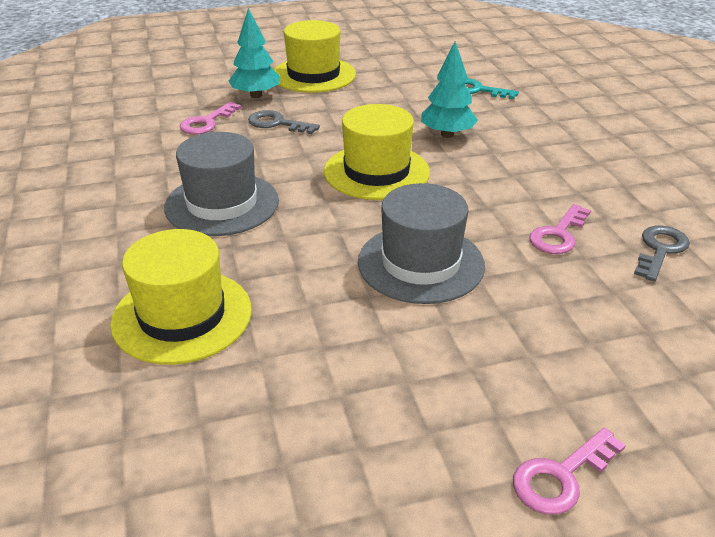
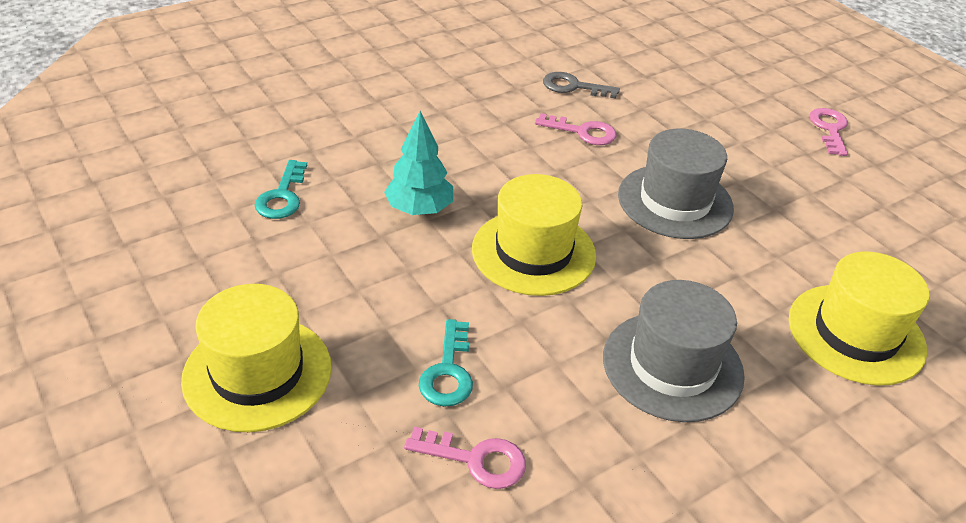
camera: 110 degrees left, 5 degrees up
(256, 95) = (358, 426): turquoise tree -> none
(277, 123) = (448, 371): grey key -> turquoise key
(561, 477) = (829, 129): pink key -> pink key turned 120 degrees counterclockwise

